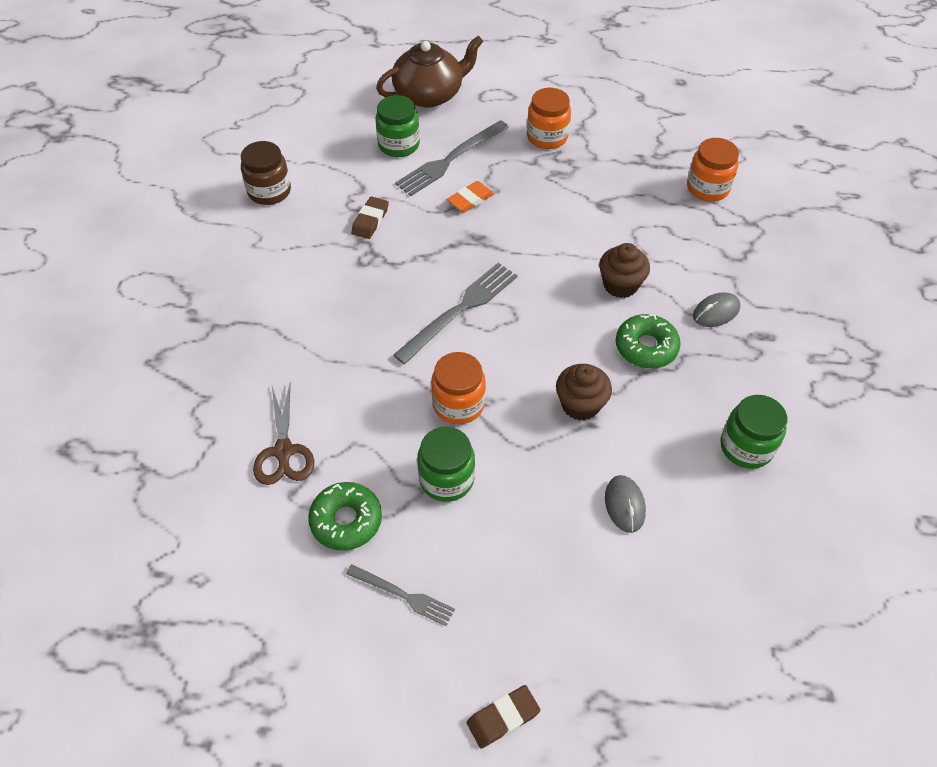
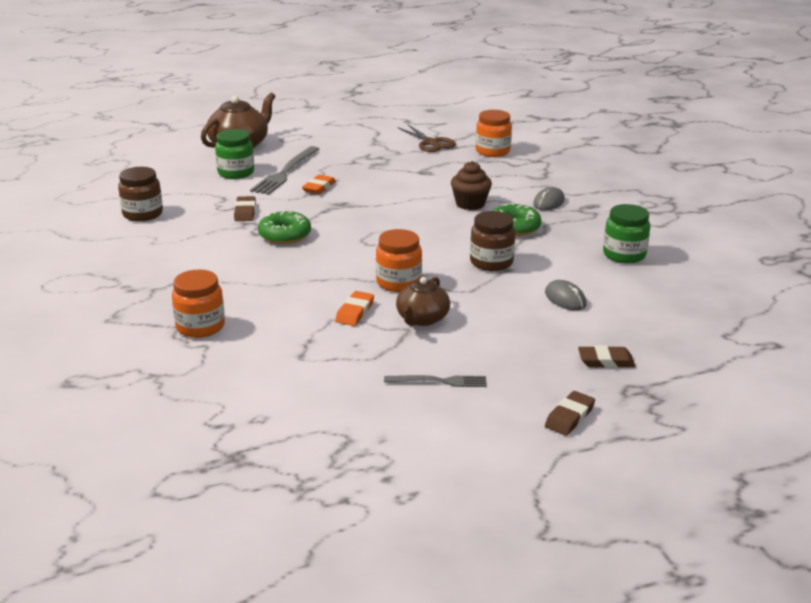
camera: 25 degrees left, 25 degrees down
(283, 452) = (275, 337): brown scissors -> brown scissors (431, 143)
(346, 521) = (359, 358): green donut -> green donut (285, 235)
(384, 439) = (355, 312): none -> orange eraser
(446, 479) = (422, 319): green jar -> brown teapot
(460, 310) = (359, 239): grey fork -> none
(547, 137) = (353, 149): orange jar -> orange jar (200, 327)
(580, 405) = (491, 262): brown cupcake -> brown jar
(602, 638) = (606, 361): none -> brown eraser

